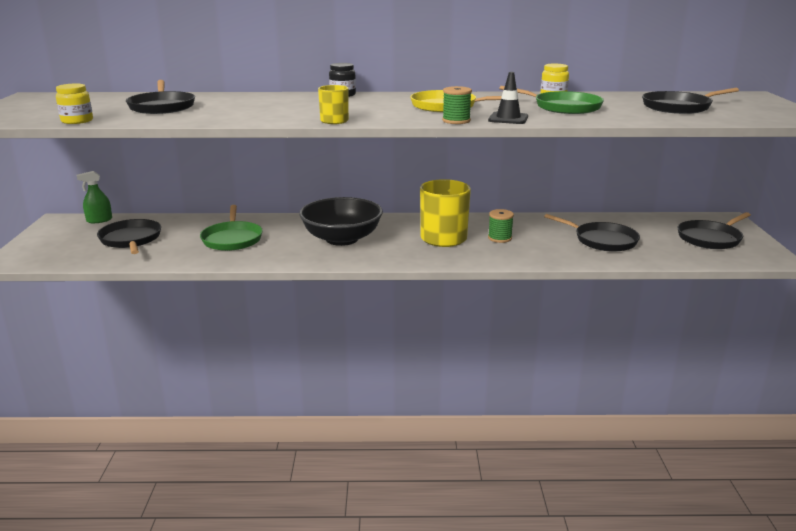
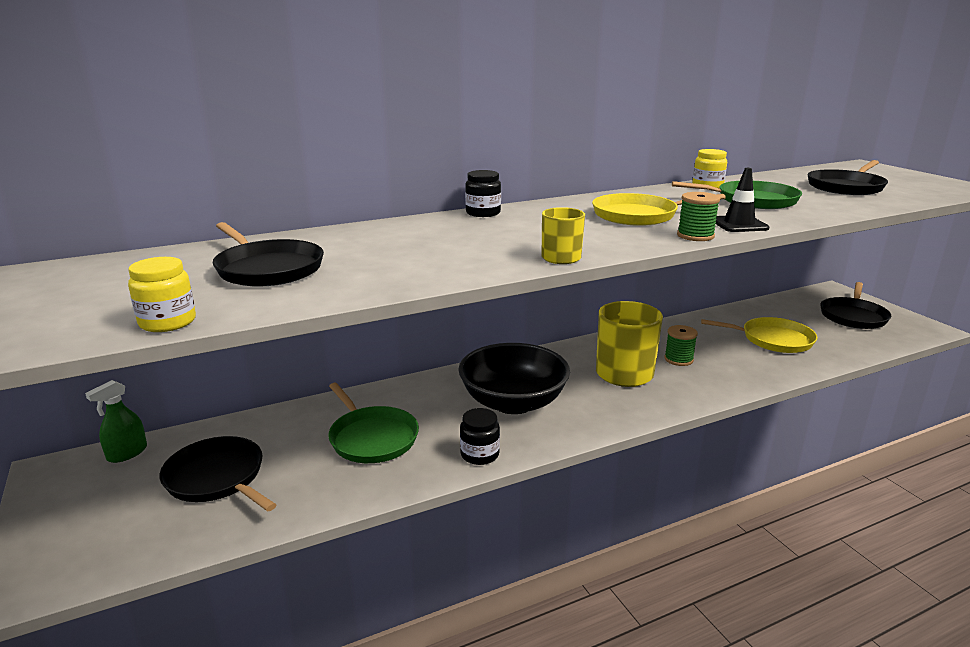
camera: 25 degrees left, 0 degrees up
(284, 259) = (479, 454): none -> black jar
(602, 240) = (773, 339): black pan -> yellow pan

